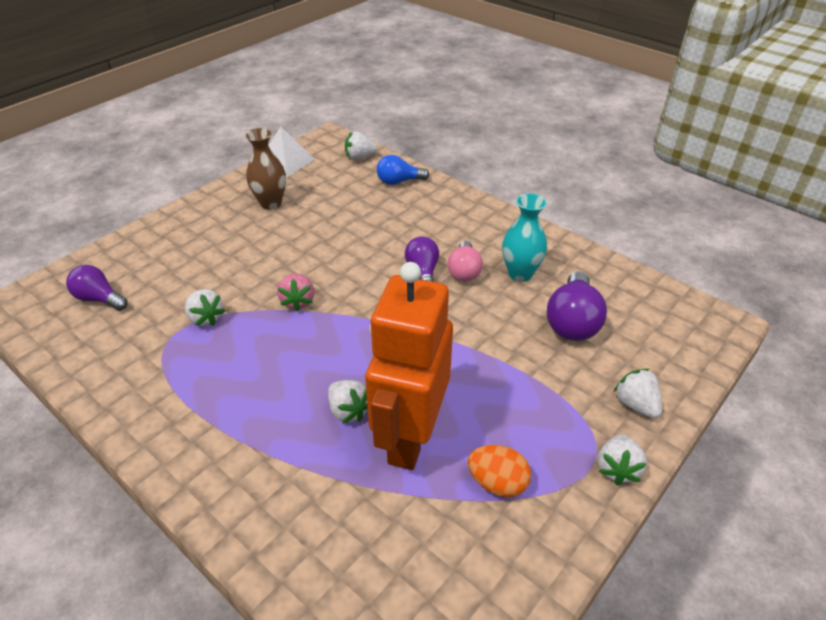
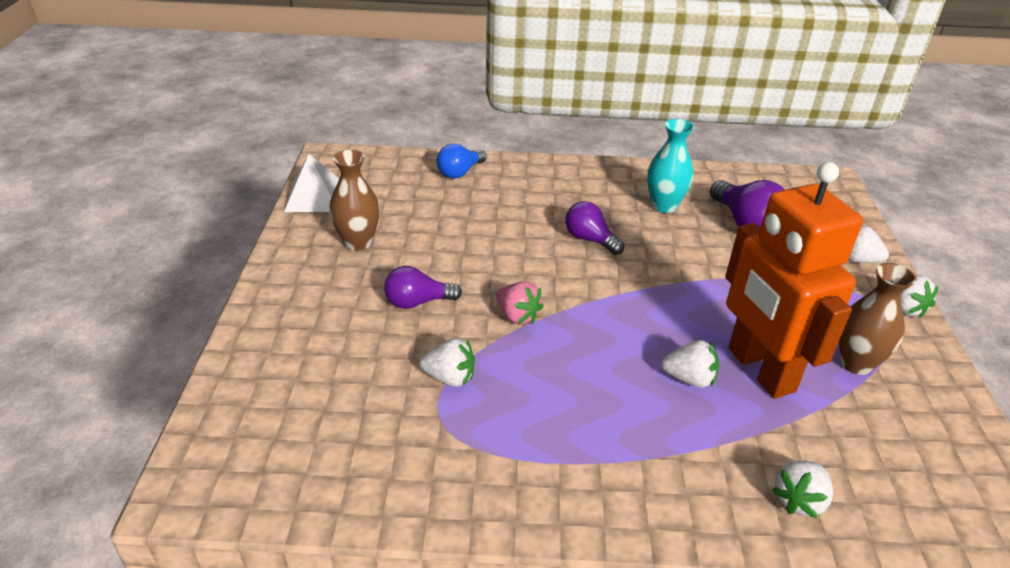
camera: 40 degrees left, 5 degrees down
(99, 299) = (297, 425): purple light bulb -> purple light bulb (417, 302)
(360, 157) = (390, 165): white strawberry -> white strawberry (799, 500)
(464, 271) = (620, 223): pink light bulb -> none
(497, 483) = (856, 363): orange egg -> brown vase

